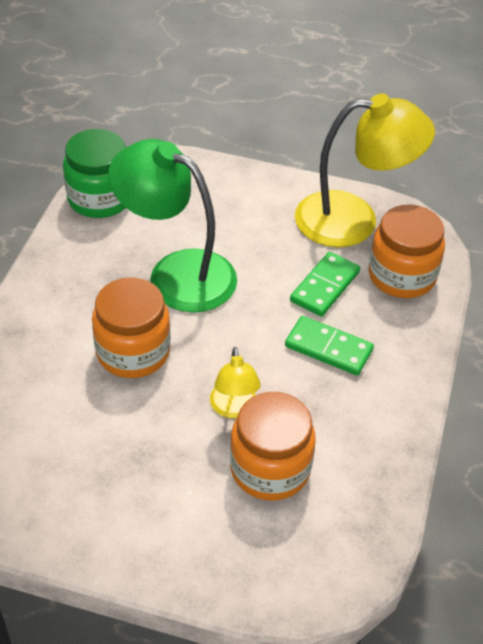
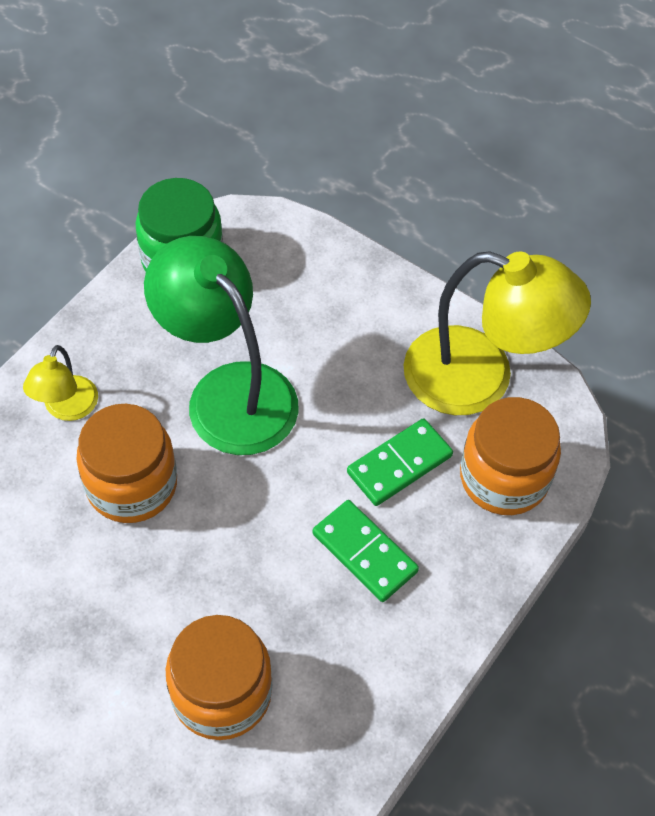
camera: 20 degrees right, 10 degrees up
(234, 408) = (215, 599): yellow lamp -> yellow lamp (67, 408)

